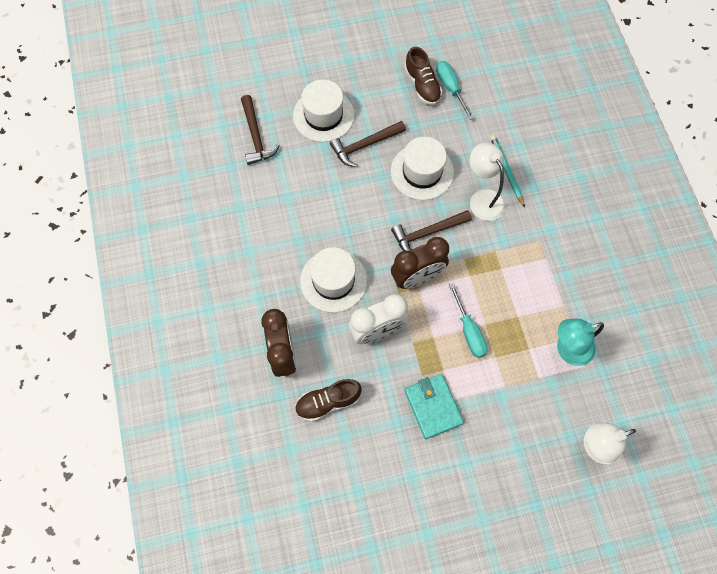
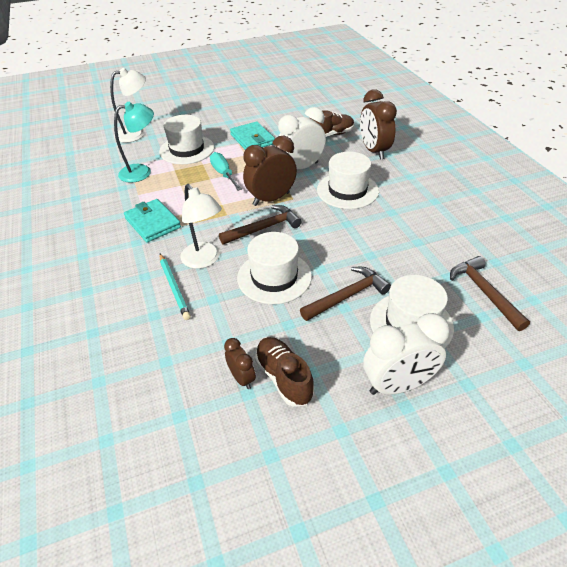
camera: 175 degrees right, 25 degrees down
(348, 72) = (398, 385): none -> white clock
(450, 88) = (242, 378): turquoise screwdriver -> brown clock
(518, 393) = (187, 149): none -> white hat
(538, 255) = (153, 223): none -> turquoise wallet

